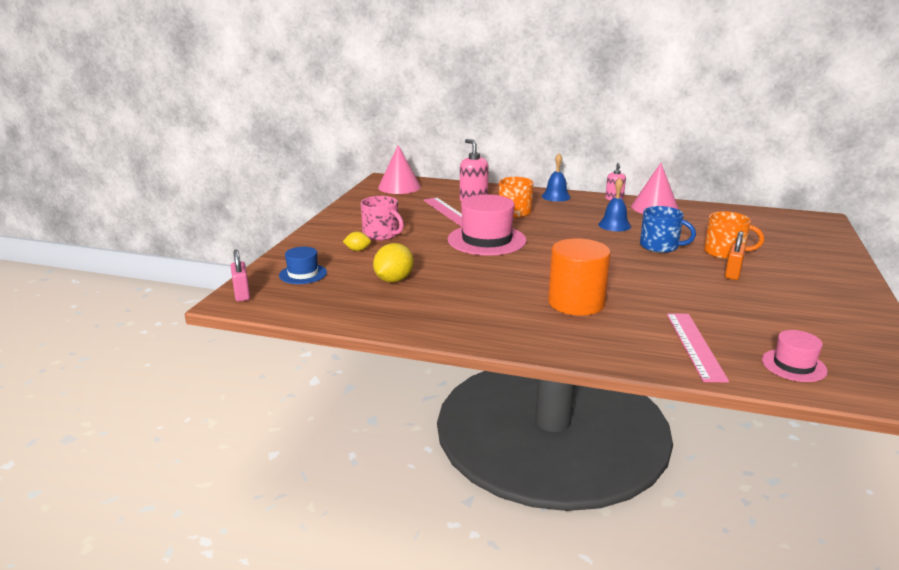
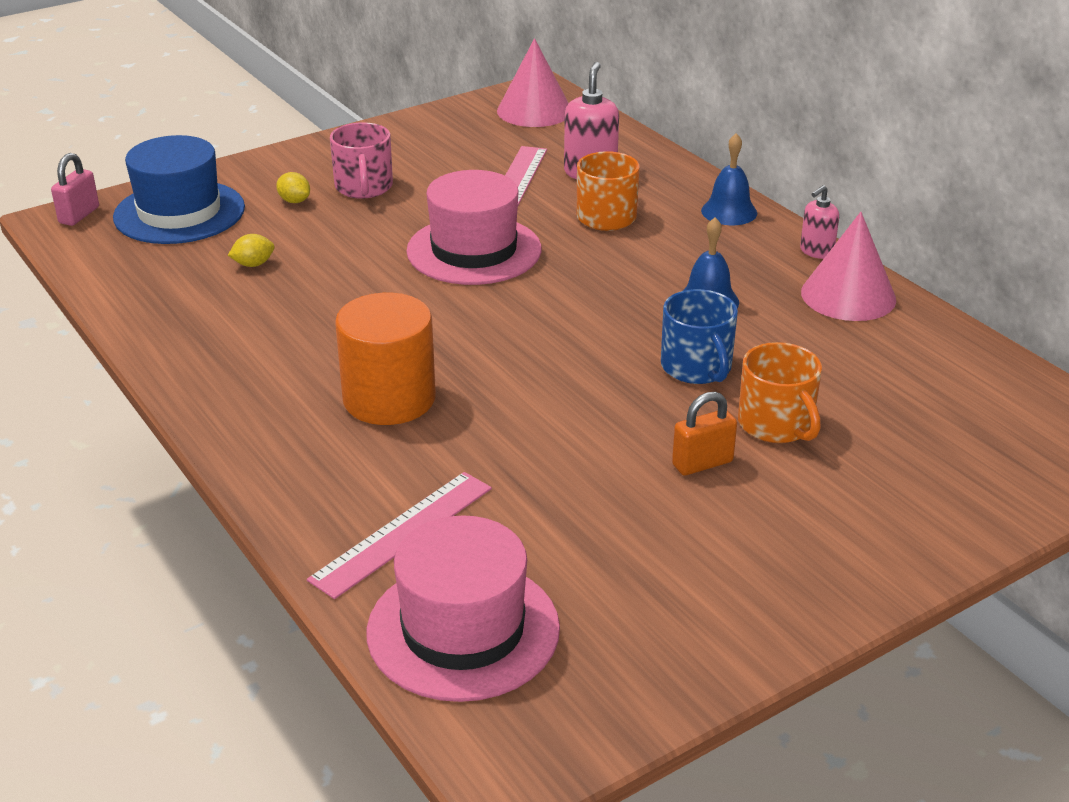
camera: 40 degrees right, 10 degrees up
(303, 274) = (179, 212): blue hat -> blue hat, size x1.86
(394, 280) = (253, 264): yellow lemon -> yellow lemon, size x0.56
(794, 365) = (463, 630): pink hat -> pink hat, size x1.86

